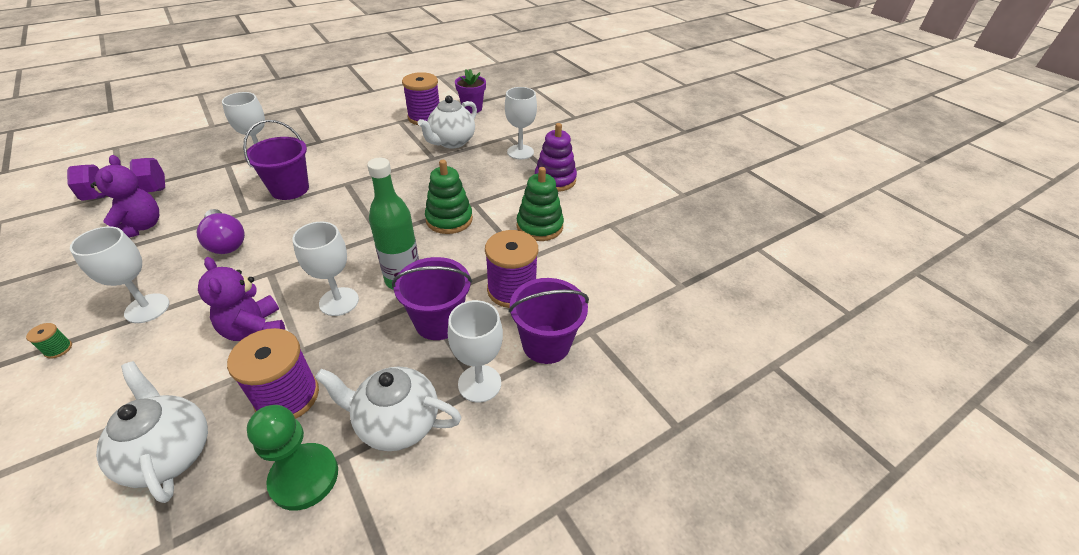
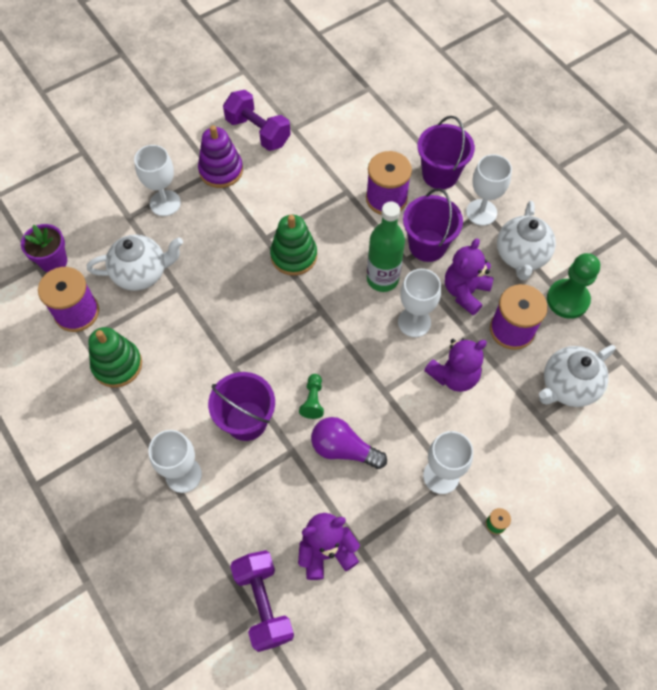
camera: 90 degrees left, 20 degrees up
(226, 242) = (344, 449): purple light bulb -> purple light bulb turned 120 degrees counterclockwise
(287, 225) = (313, 400): none -> green pawn
(361, 352) = (465, 292): none -> purple teddy bear
(451, 142) = (141, 273): white teapot -> white teapot turned 45 degrees counterclockwise
(539, 226) = (300, 182): green stacking toy -> green stacking toy (117, 365)
(603, 201) = (258, 132): none -> purple dumbbell

